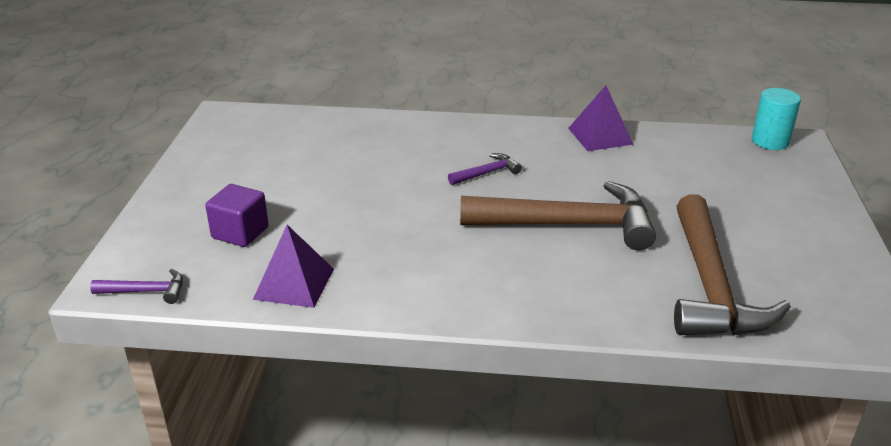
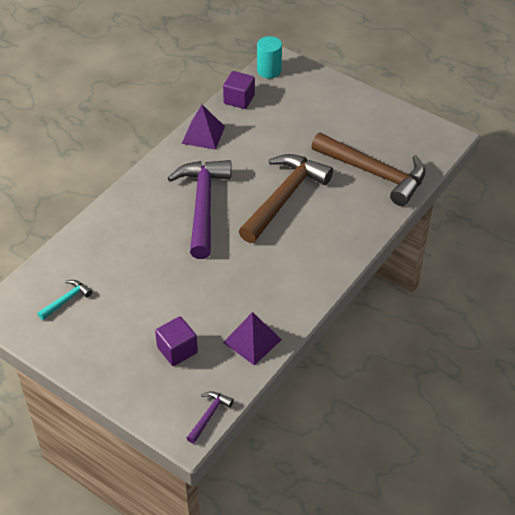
camera: 60 degrees left, 15 degrees up
(265, 142) = (66, 300): none -> turquoise hammer
(486, 173) = (203, 206): purple hammer -> purple hammer, size x2.34
(690, 138) = (239, 99): none -> purple cube

